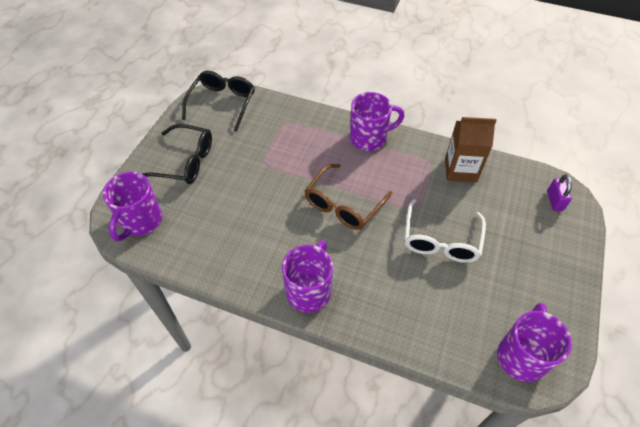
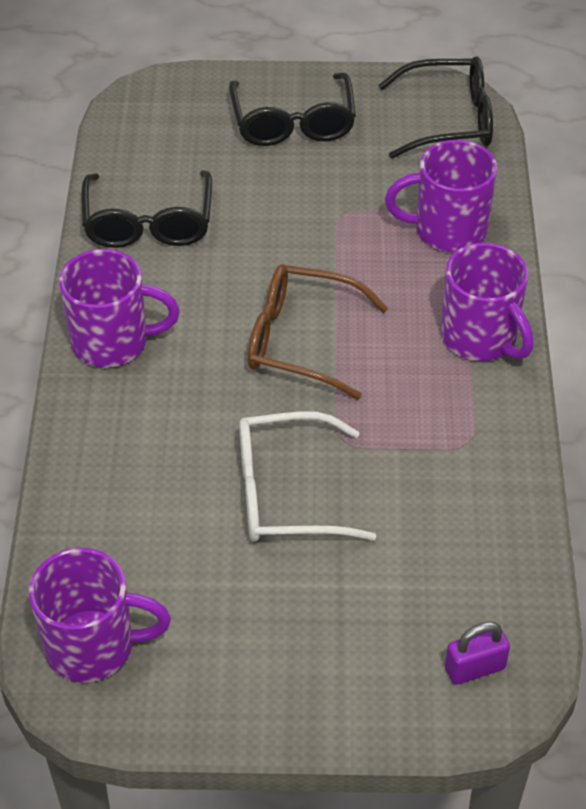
camera: 70 degrees right, 5 degrees down
(141, 221) = (157, 119): purple mug -> purple mug (447, 230)
(224, 248) = (148, 223): none -> black glasses
(460, 170) = (475, 494): brown carton -> none

